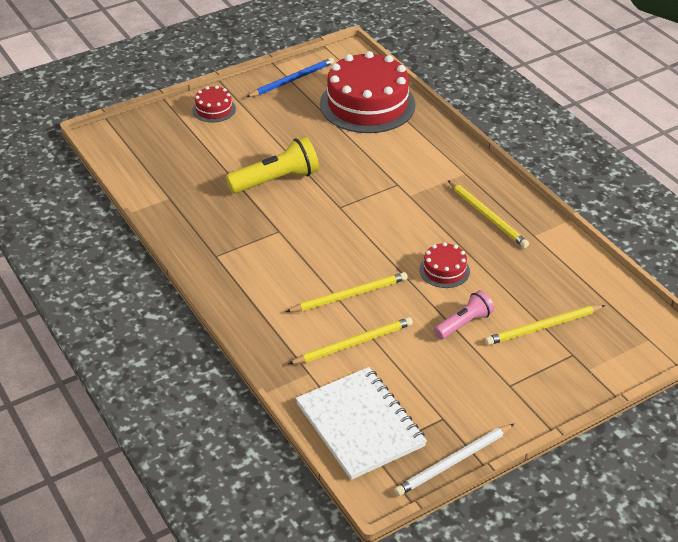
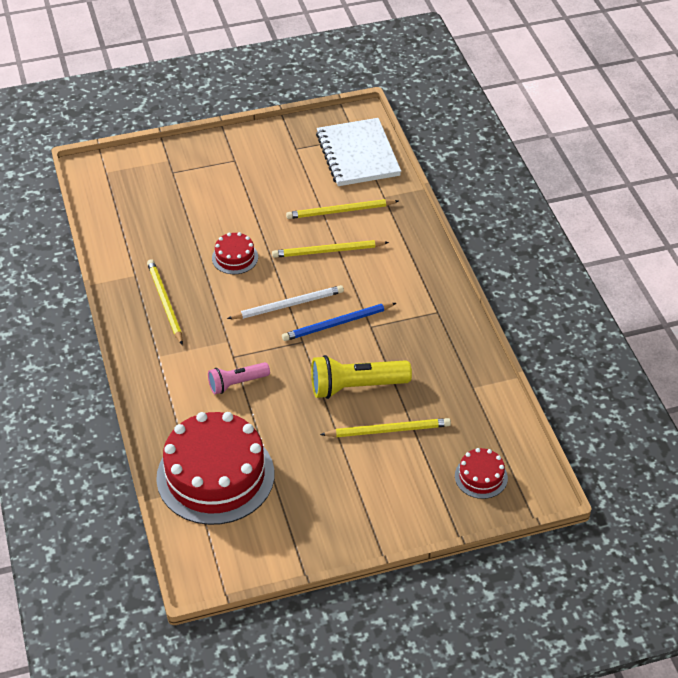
camera: 165 degrees left, 5 degrees up
(214, 109) = (401, 507): red cake -> red cake (481, 477)
(292, 80) = (291, 539): blue pencil -> blue pencil (337, 324)
(453, 462) = (302, 122): white pencil -> white pencil (288, 305)
(464, 323) = (243, 210): pink flashlight -> pink flashlight (237, 383)
(543, 327) = (181, 196): yellow pencil -> yellow pencil (388, 430)

